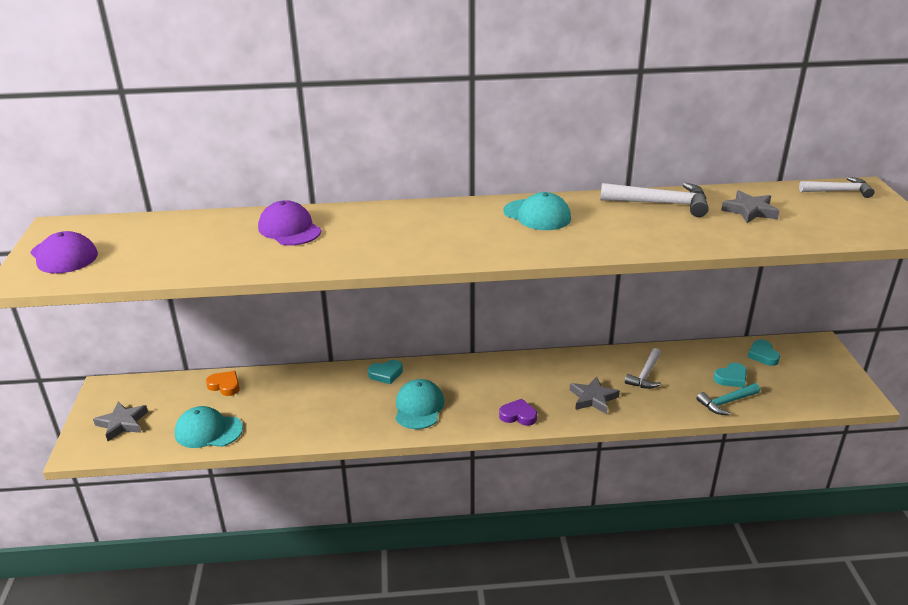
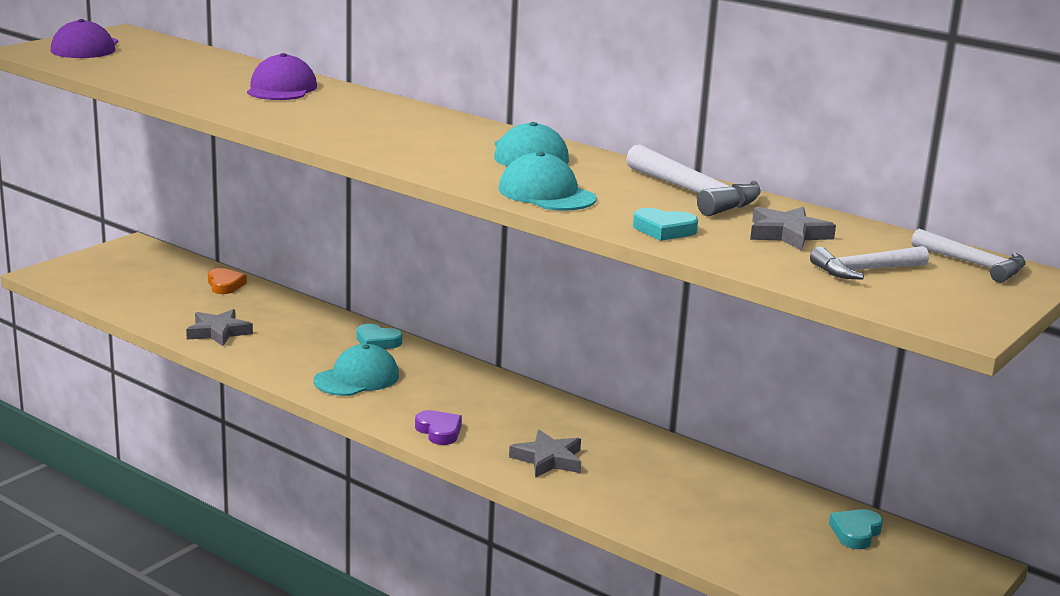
camera: 40 degrees right, 10 degrees down
(122, 423) = (104, 272): grey star -> grey star (218, 332)
(208, 431) = (154, 307): turquoise cap -> turquoise cap (546, 194)
(645, 375) = (654, 473): white hammer -> white hammer (864, 270)
(726, 402) = (703, 542): turquoise hammer -> none
(731, 378) = (760, 528): turquoise heart -> turquoise heart (664, 230)

